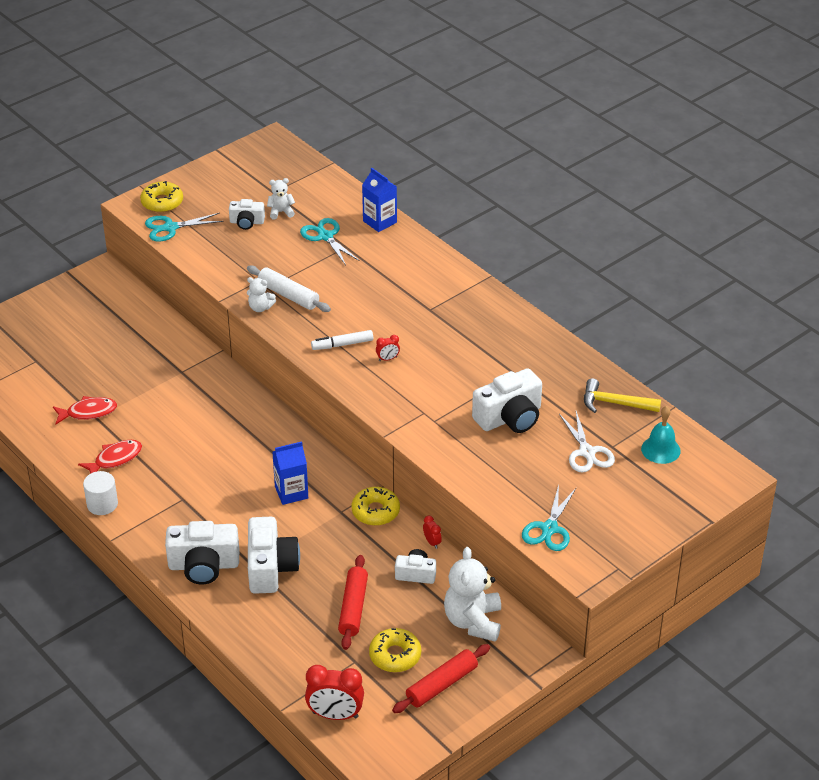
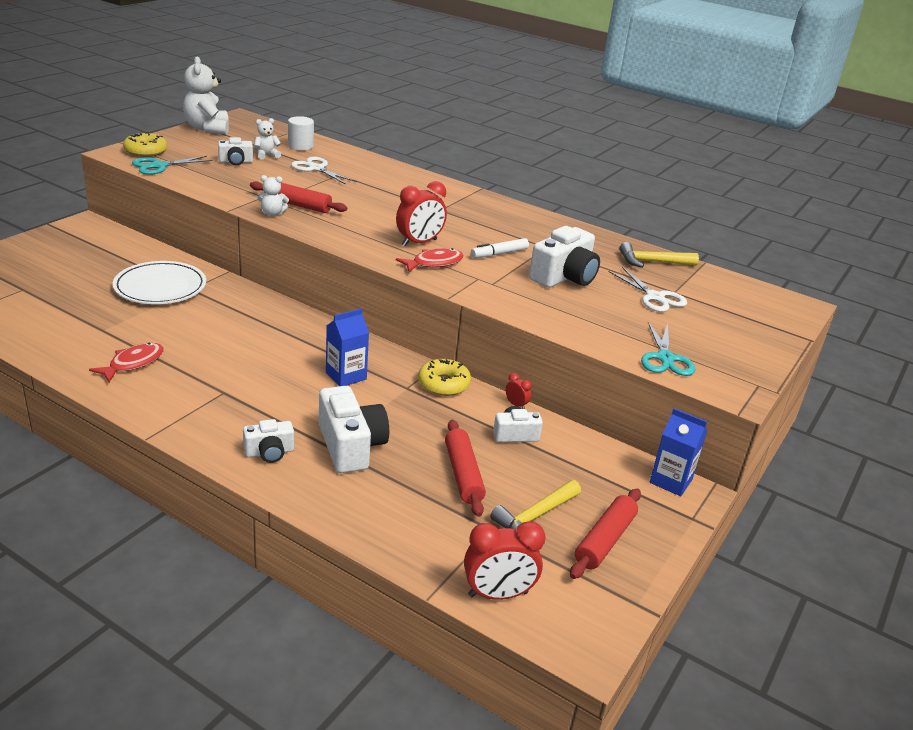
camera: 20 degrees left, 10 degrees down
(88, 412) = (92, 326): red fish -> red fish (434, 263)
(102, 504) = (126, 405): white cylinder -> white cylinder (300, 146)
(155, 367) = (160, 287): none -> white plate
(204, 565) = (269, 452): white camera -> white camera, size x0.56
(288, 295) = (297, 205): white rolling pin -> red rolling pin
(325, 236) = (316, 168): turquoise scissors -> white scissors
(342, 344) = (369, 235): white marker -> white marker (499, 254)
(379, 222) = (362, 159): blue carton -> blue carton (671, 481)
(387, 359) = (419, 243): red clock -> red clock, size x2.10
(395, 655) = (535, 517): yellow donut -> yellow hammer
(473, 621) = (601, 472): white teddy bear -> white teddy bear (207, 129)
(660, 449) = (719, 291): turquoise bell -> none

